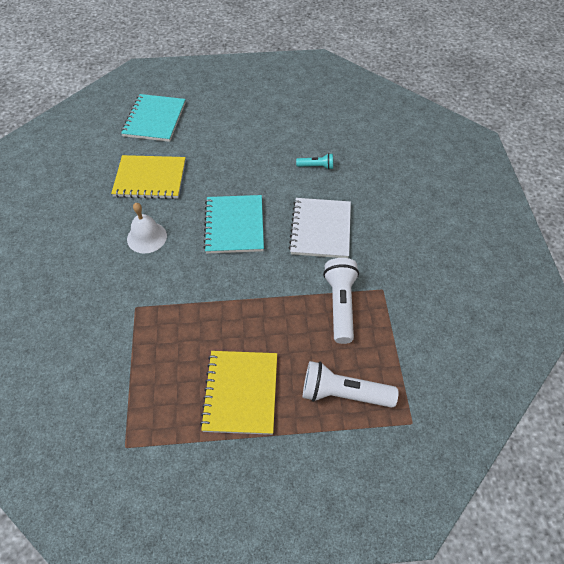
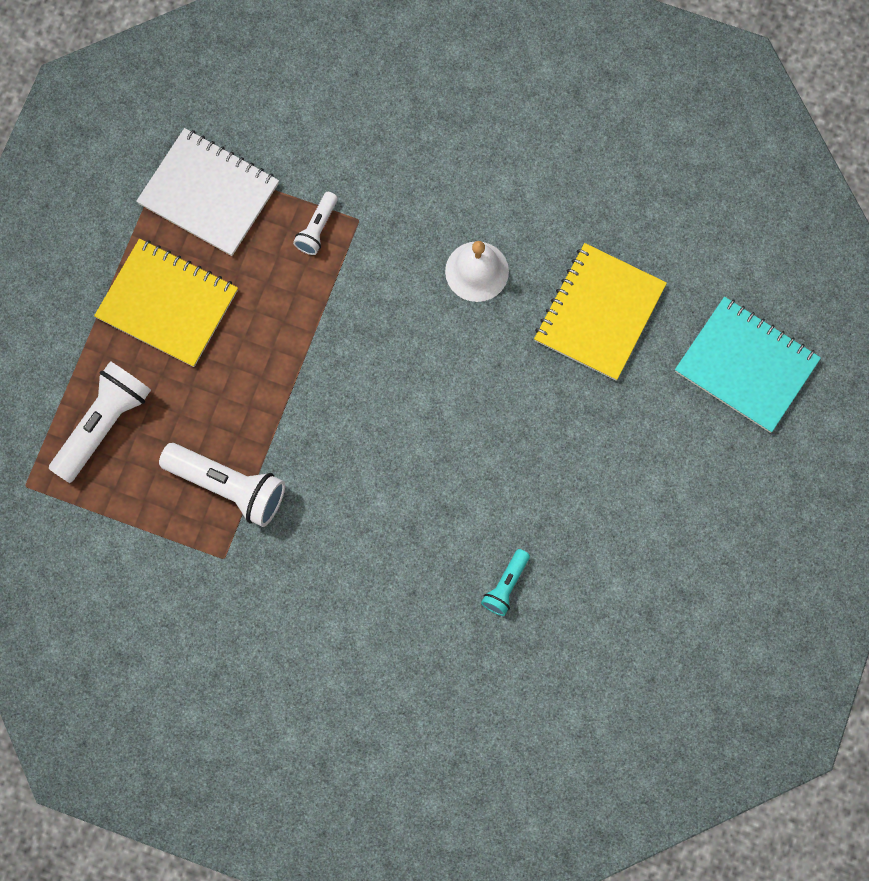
camera: 115 degrees right, 20 degrees up
(150, 327) = (317, 228): none -> white flashlight
(234, 225) = (440, 403): turquoise notebook -> none
(320, 229) = (371, 526): white notebook -> white notebook (209, 193)

